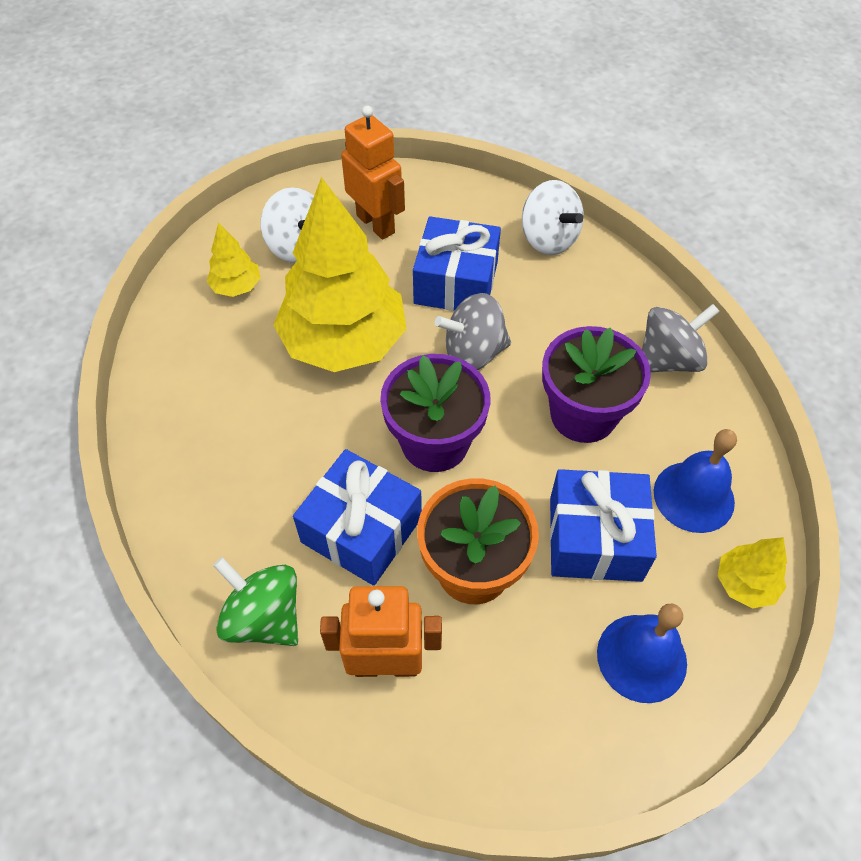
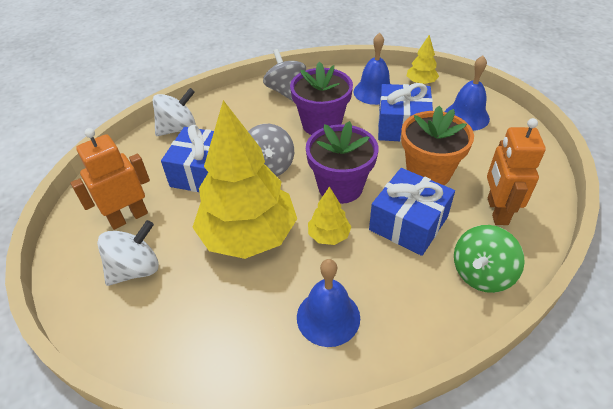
camera: 85 degrees left, 10 degrees down
(216, 431) = (328, 317): none -> blue bell
(236, 287) = (170, 314): yellow tree -> yellow tree (329, 235)

